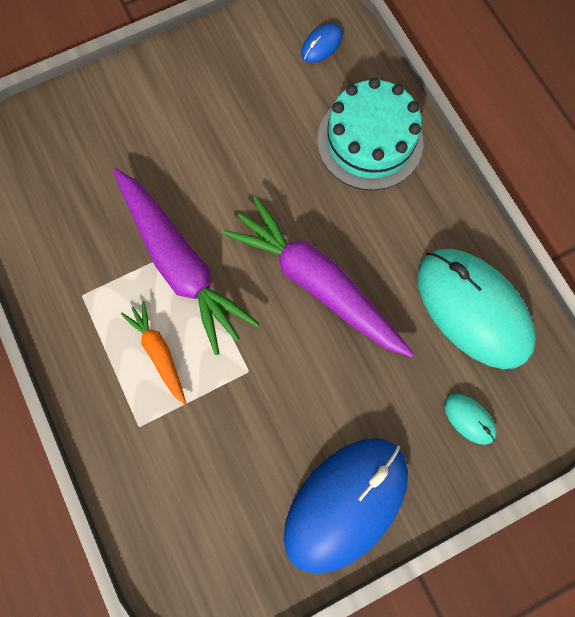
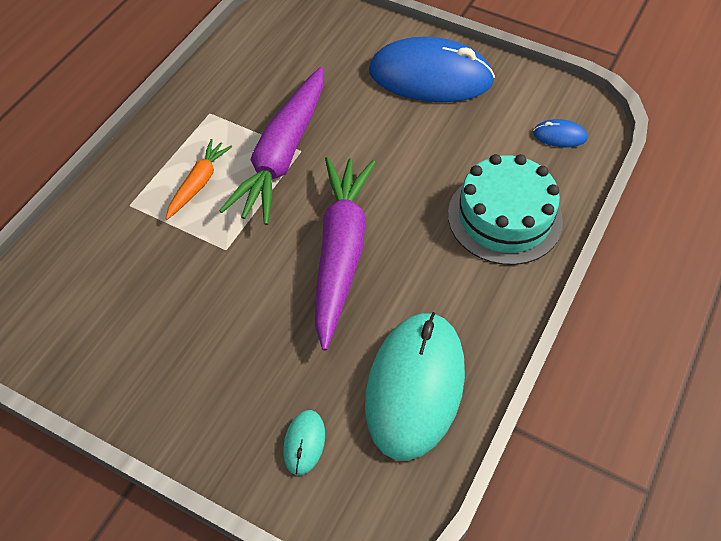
camera: 55 degrees right, 20 degrees down
(346, 503) = (157, 384): blue mouse -> blue mouse (430, 76)

